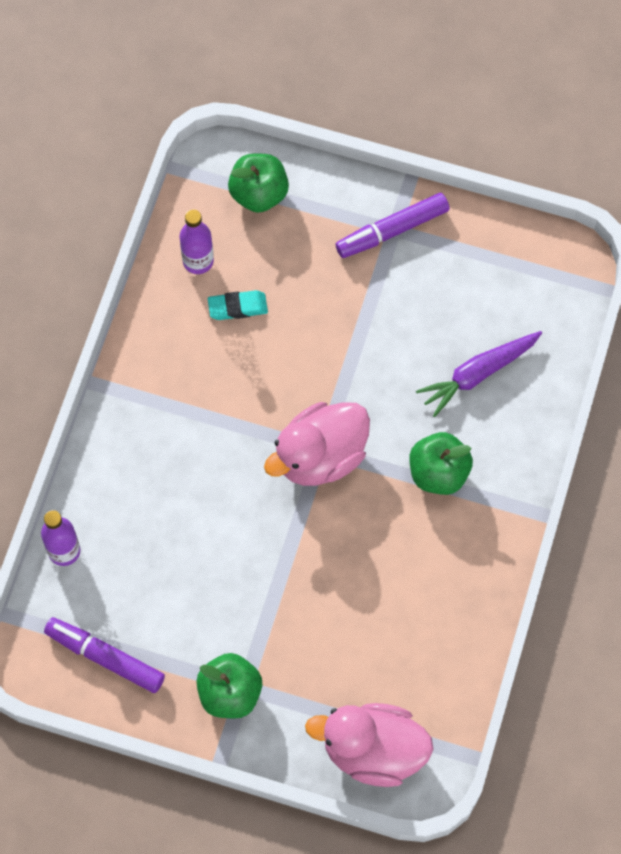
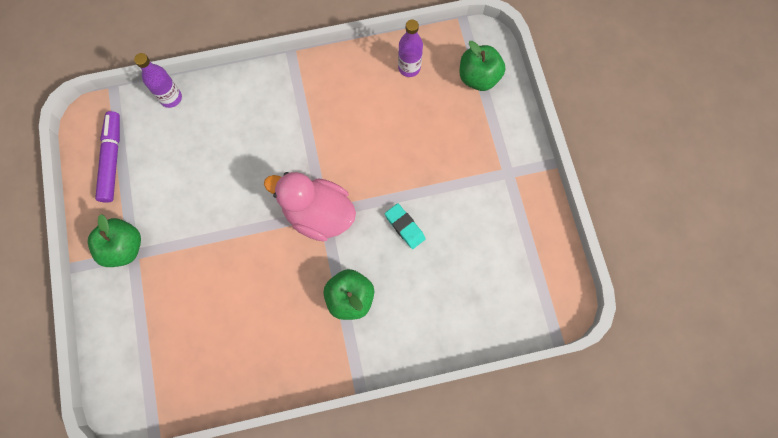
camera: 60 degrees right, 5 degrees up
(237, 307) = (392, 108): turquoise eraser -> turquoise eraser (405, 227)
(373, 751) = (126, 363): pink duck -> none
(392, 230) = (507, 172): purple marker -> none
(478, 374) = (438, 285): purple carrot -> none

